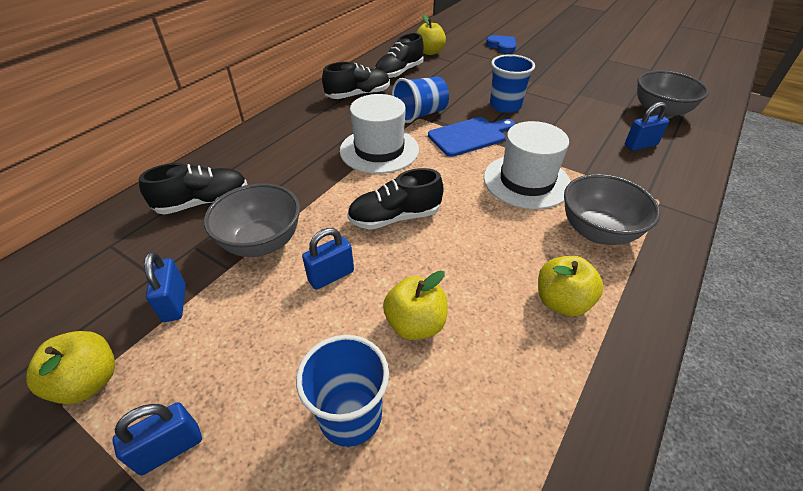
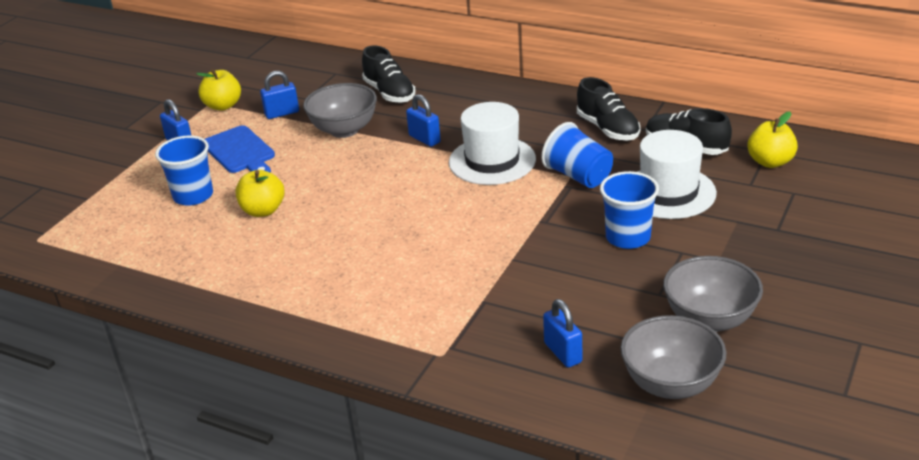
camera: 85 degrees right, 10 degrees down
(331, 276) = (310, 167): blue padlock -> blue padlock (424, 139)
(395, 217) = (383, 185): black shoe -> none
(469, 136) = (540, 215): blue cutting board -> blue cutting board (240, 152)
(502, 46) = (841, 226): blue heart -> none
(526, 181) = (457, 258): white hat -> white hat (668, 192)
(561, 302) = (286, 280): yellow apple -> none
(597, 232) = (379, 305): grey bowl -> grey bowl (709, 319)

